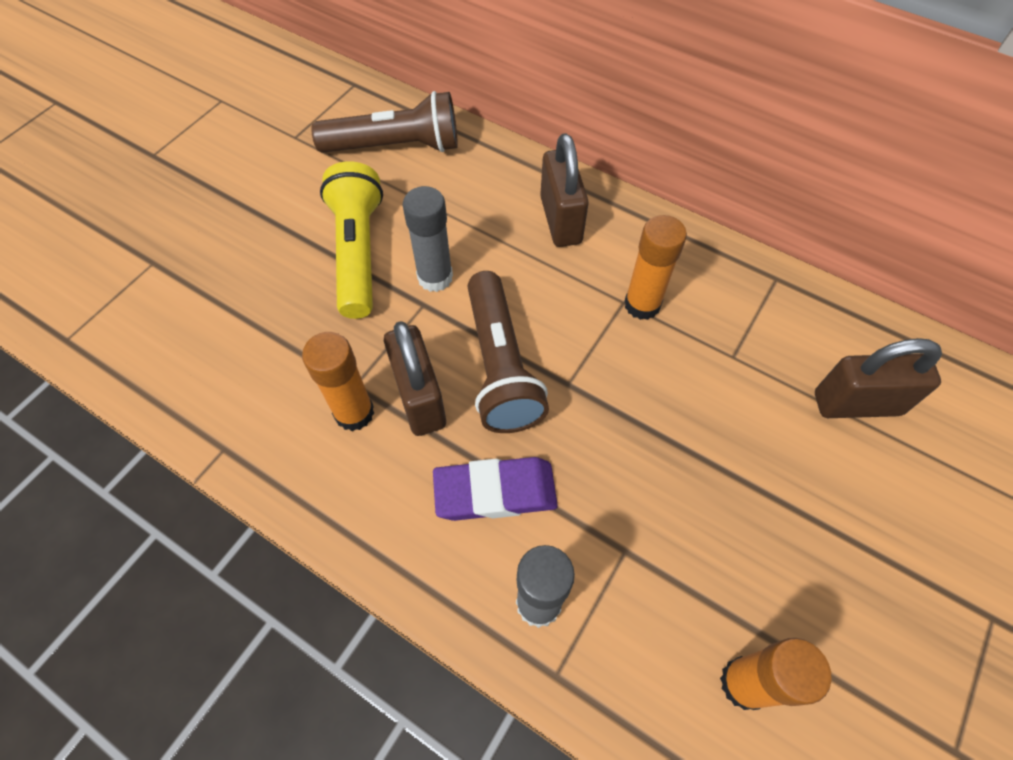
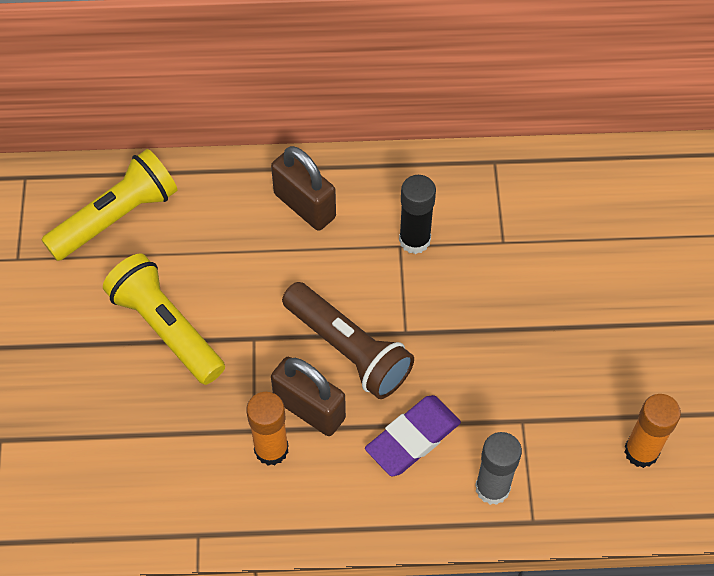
camera: 35 degrees left, 0 degrees up
(396, 146) = (116, 217): brown flashlight -> yellow flashlight
(435, 277) = (245, 311): grey glue stick -> none
(642, 304) = (414, 240): orange glue stick -> black glue stick
(857, 404) = (602, 228): brown padlock -> none

